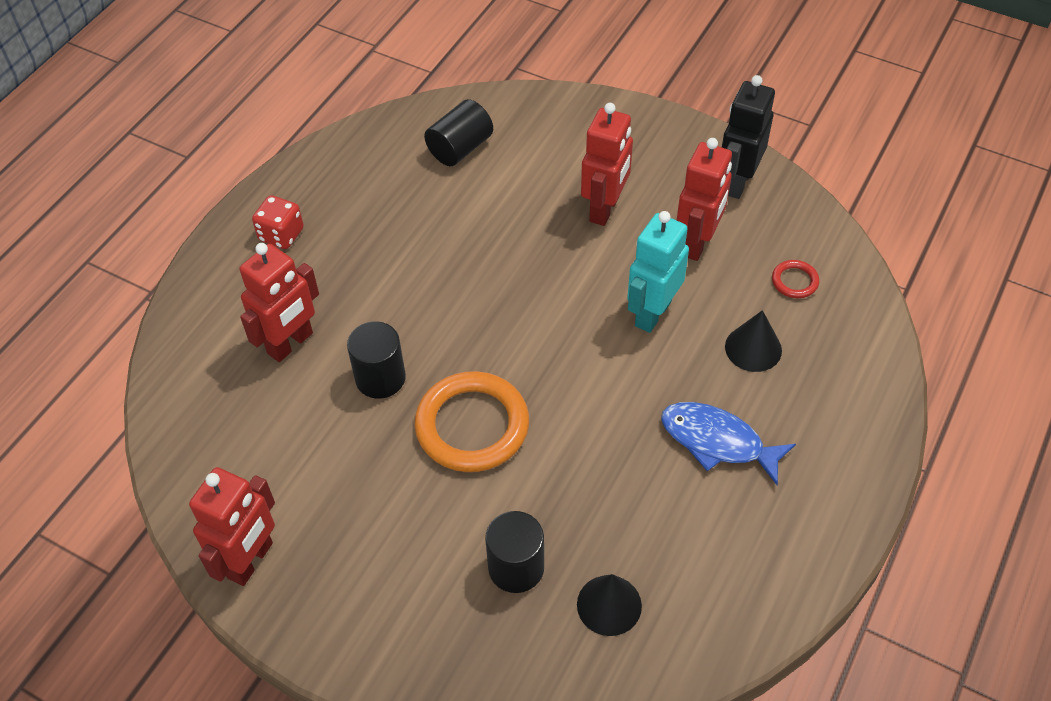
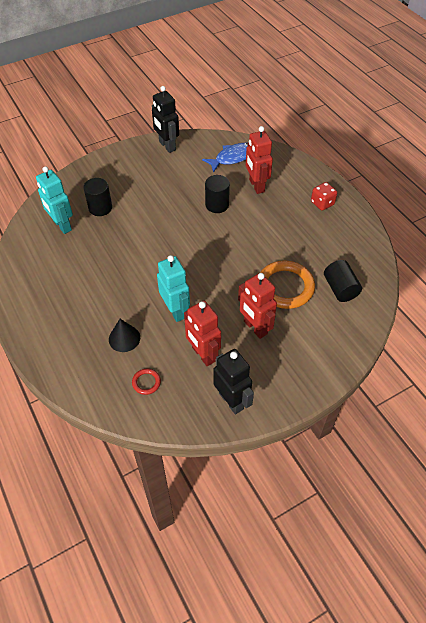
camera: 120 degrees right, 0 degrees up
(251, 561) = (167, 146): red robot -> black robot
(472, 426) = (170, 222): orange ring -> orange ring (285, 287)
(609, 605) = (62, 225): black cone -> turquoise robot
(717, 441) = (92, 295): blue fish -> blue fish (233, 158)

